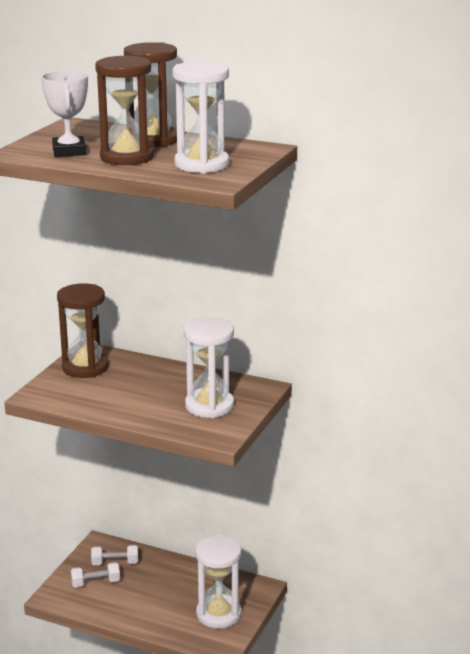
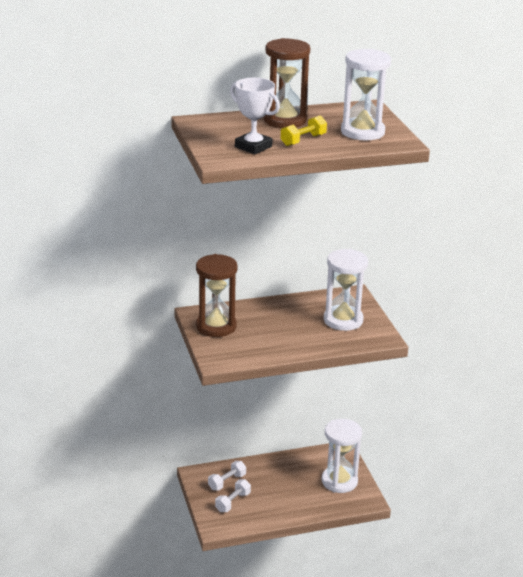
camera: 40 degrees left, 5 degrees up
(127, 157) = (303, 140): brown hourglass -> yellow dumbbell

